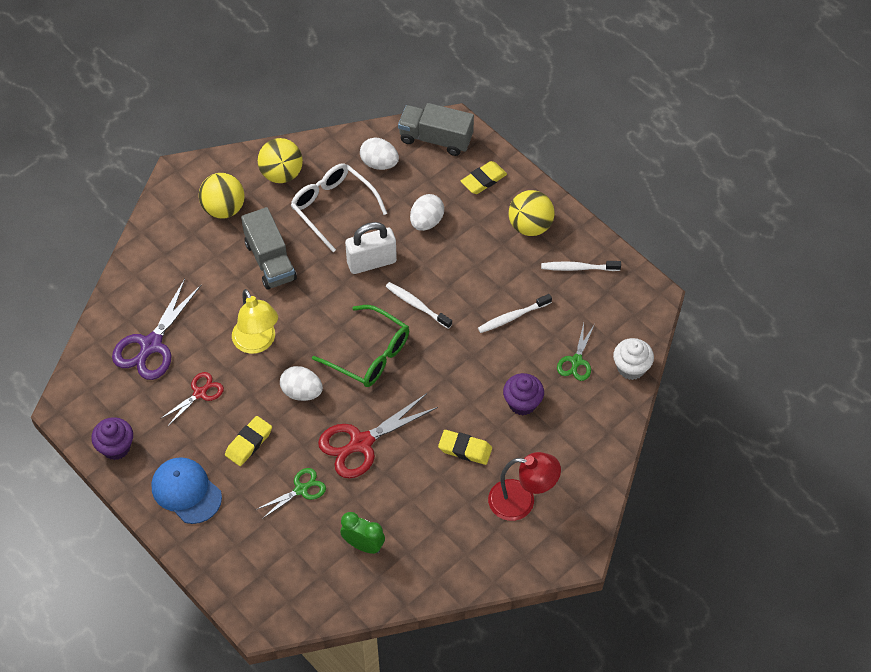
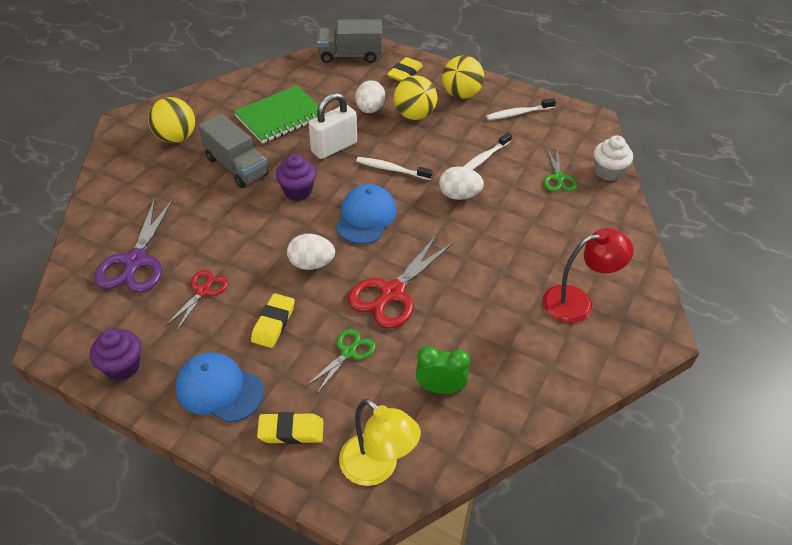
camera: 20 degrees left, 10 degrees down
(257, 343) = (249, 233): yellow lamp -> yellow lamp (377, 468)
(281, 174) = (222, 103): yellow ball -> yellow ball (414, 115)
(333, 207) = (280, 116): white glasses -> green notebook
(370, 354) = (366, 217): green glasses -> blue cap
(379, 163) = (309, 79): white egg -> white egg (459, 195)
(465, 449) = (498, 272): yellow eraser -> yellow eraser (291, 431)
(522, 403) = (530, 221): purple cupcake -> purple cupcake (298, 191)

